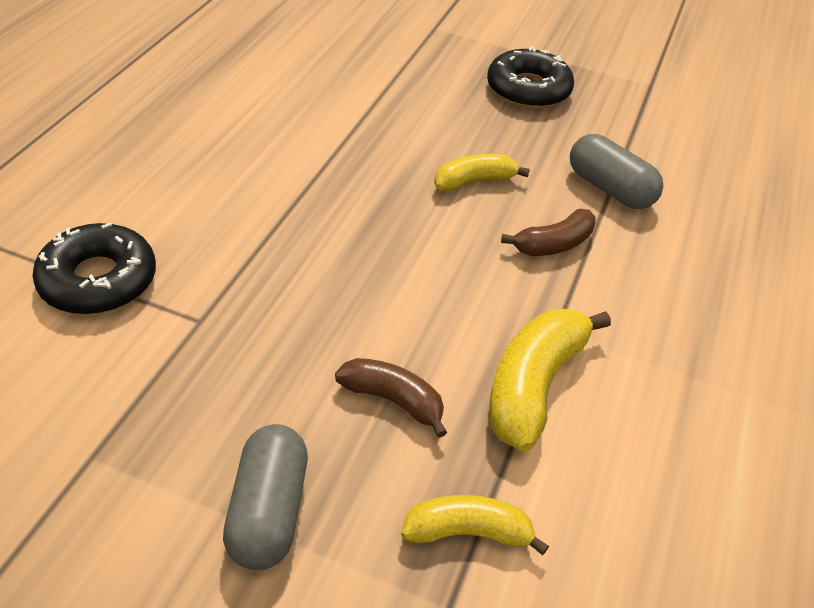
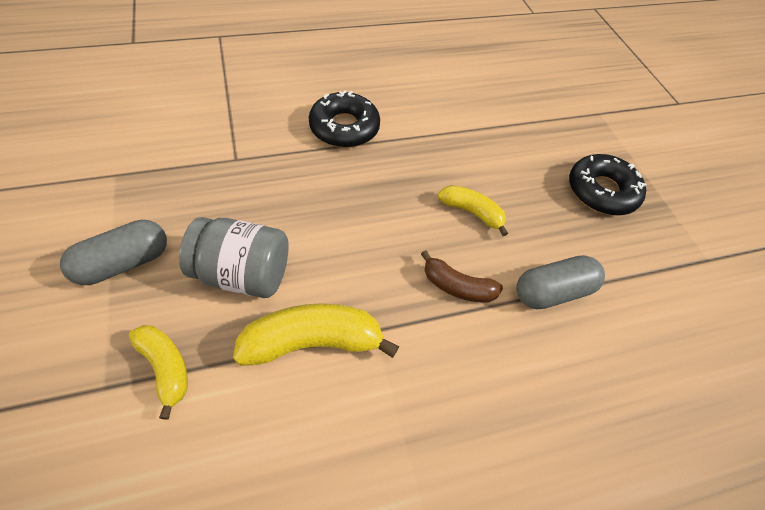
camera: 50 degrees right, 10 degrees up
(98, 280) = (231, 107): black donut -> black donut (344, 128)
(393, 400) = (243, 274): brown banana -> grey jar
(609, 189) = (552, 291): grey capsule -> grey capsule turned 60 degrees clockwise

